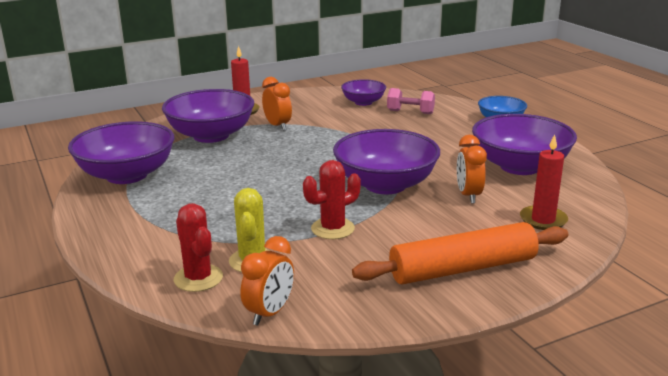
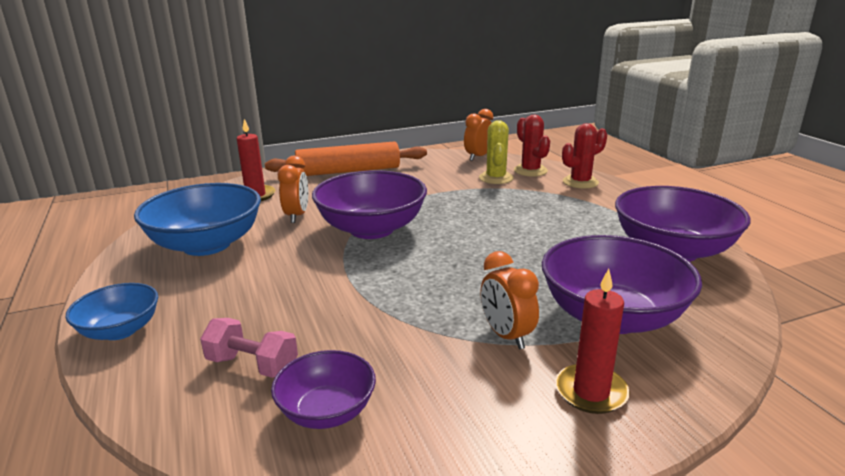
camera: 175 degrees left, 0 degrees up
(332, 229) = (434, 194): red cactus -> red cactus (580, 182)
(520, 166) = (206, 245): purple bowl -> blue bowl

